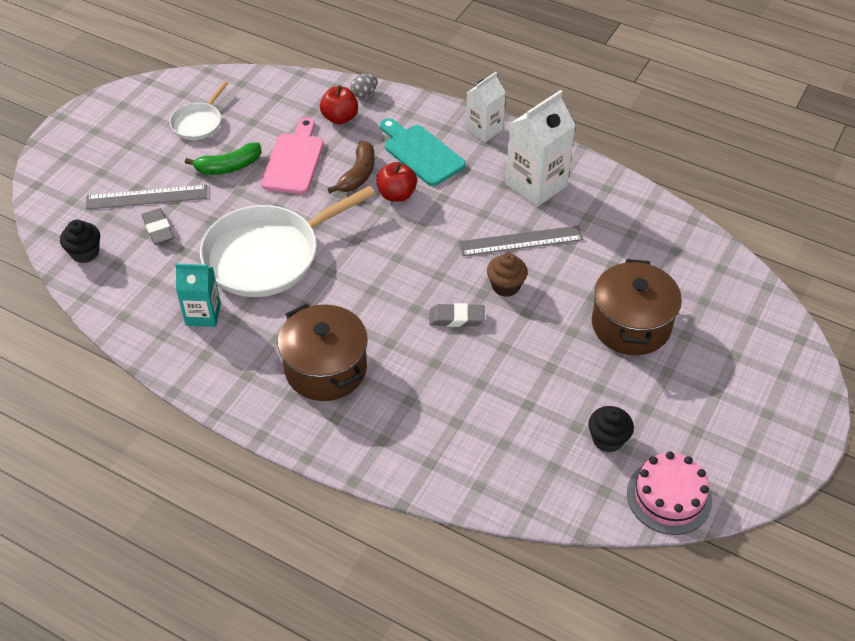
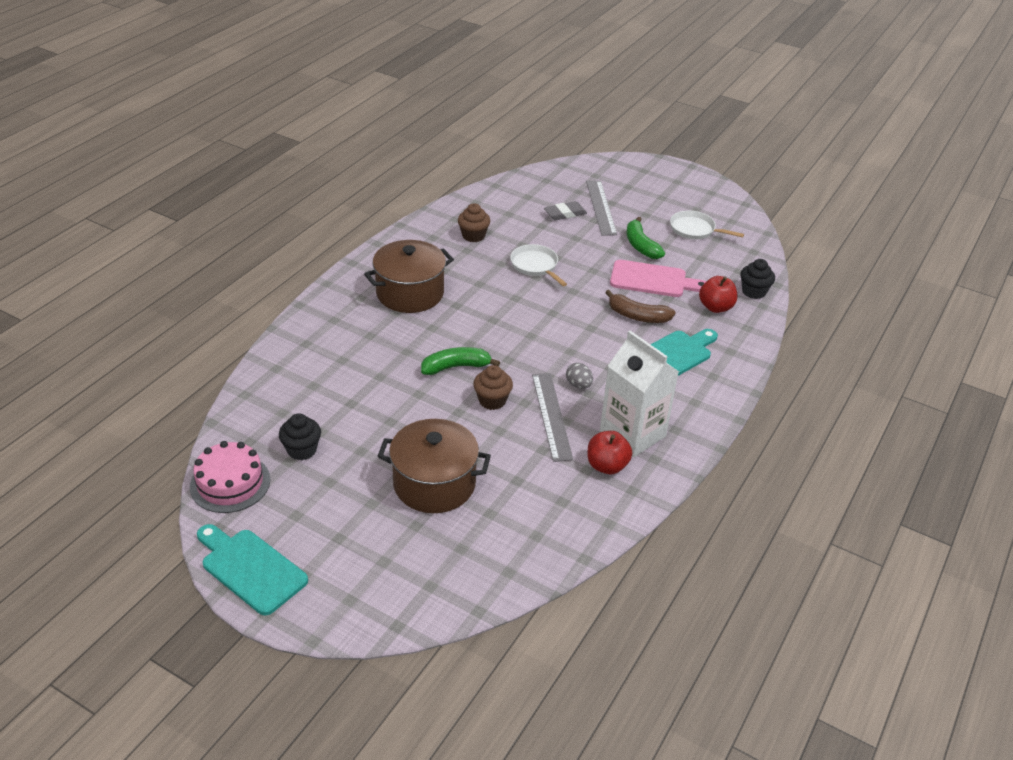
camera: 90 degrees right, 10 degrees down
(85, 253) = (540, 183): black cupcake -> black cupcake (754, 292)
(203, 314) = (473, 236): turquoise carton -> brown cupcake
(268, 255) = (535, 266): white pan -> white pan, size x0.49
(364, 94) = (754, 323): grey egg -> grey egg (578, 385)
(396, 194) = (612, 338): red apple -> red apple (607, 466)
(456, 318) = (456, 367): grey eraser -> green banana
(484, 130) = (714, 402): white carton -> none
(773, 457) = (250, 568): none -> turquoise cutting board

